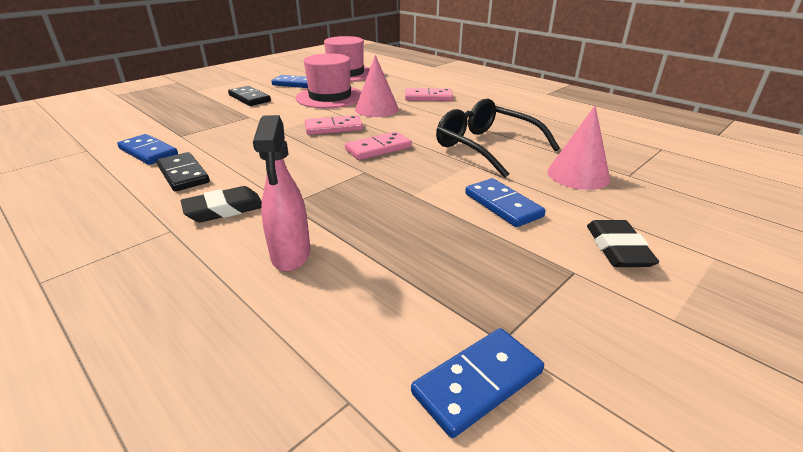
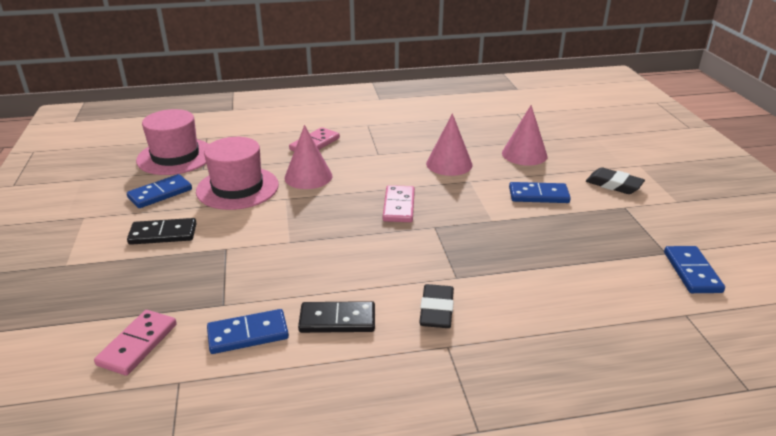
camera: 55 degrees left, 0 degrees up
(291, 255) = (535, 296): pink spray bottle -> none
(333, 128) = (325, 211): pink domino -> pink domino (137, 344)
(486, 147) = (449, 164): black glasses -> pink cone

